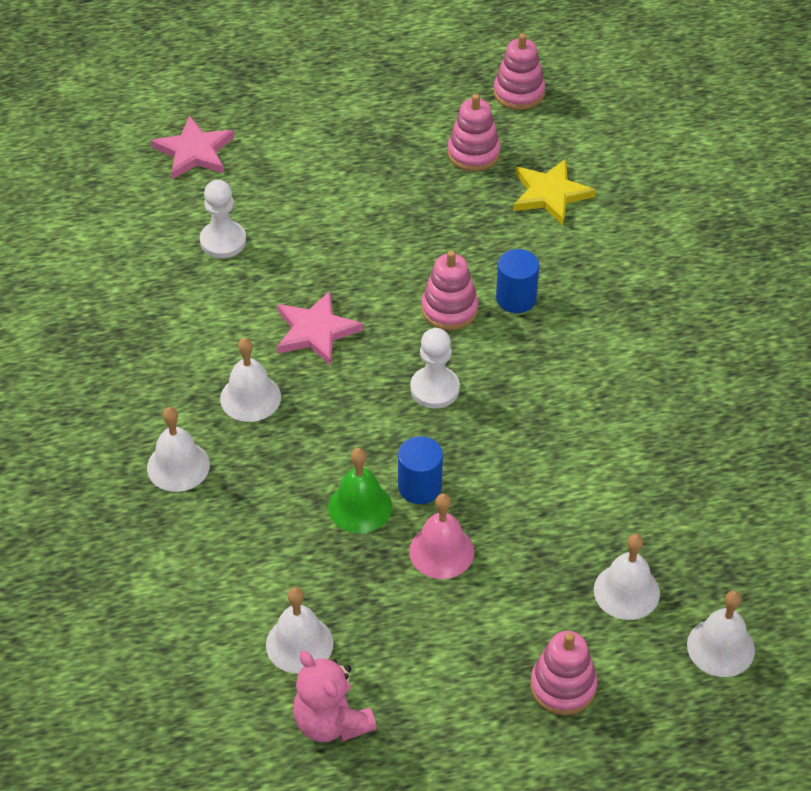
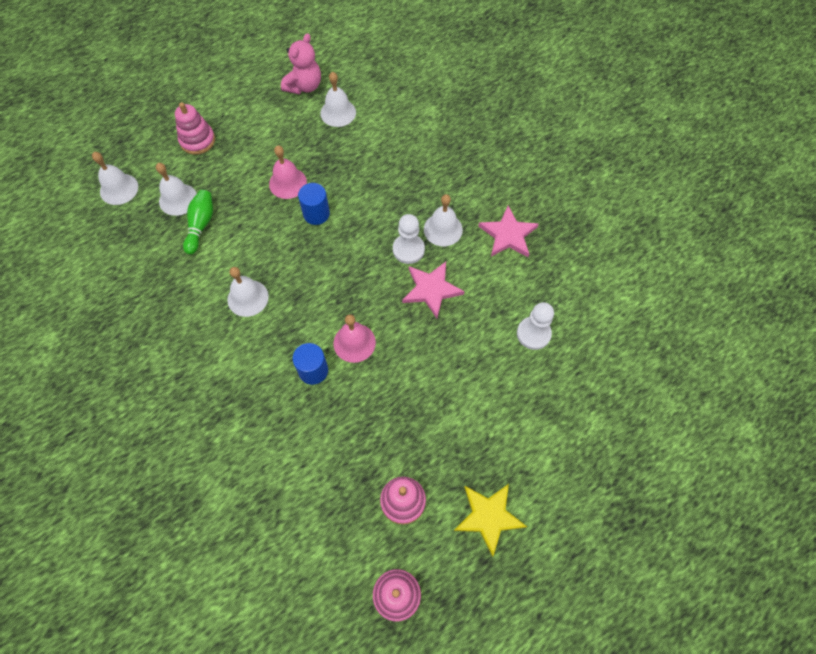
camera: 155 degrees right, 15 degrees up
(178, 466) = (456, 174): white bell -> white bell (248, 298)
(194, 151) = (608, 405): pink star -> pink star (508, 235)
(331, 722) = (304, 86): pink teddy bear -> pink teddy bear turned 90 degrees clockwise
(360, 506) = (344, 190): green bell -> none
(435, 389) = (336, 279): white pawn -> white pawn (408, 249)
(449, 309) = (354, 342): pink stacking toy -> pink bell
(550, 194) = (325, 483): yellow star -> yellow star (488, 517)
(602, 535) = (201, 225): none -> green bowling pin

